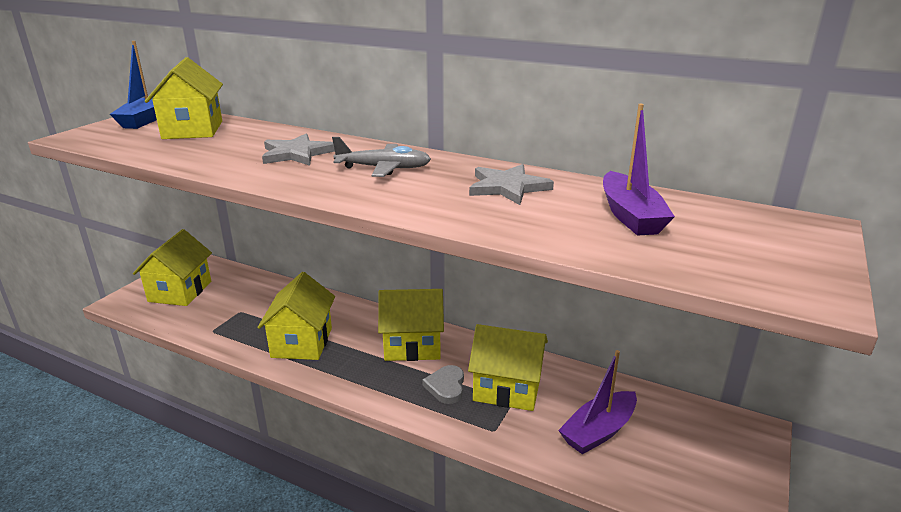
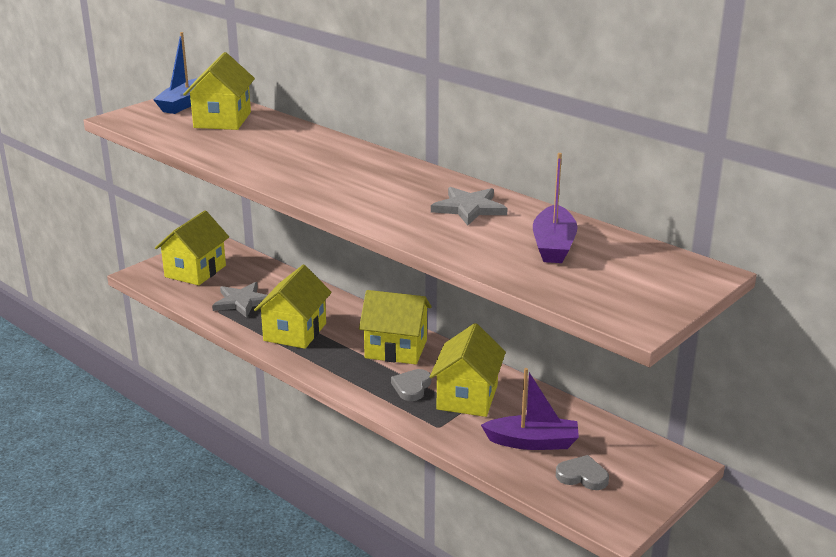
camera: 15 degrees right, 0 degrees up
(296, 153) = (304, 155): grey star -> grey star (242, 302)
(384, 168) = (373, 178): grey plane -> none
(507, 389) = (467, 397): yellow house -> yellow house turned 75 degrees clockwise
(598, 431) = (532, 442): purple boat -> purple boat turned 150 degrees counterclockwise
(671, 464) = (582, 476): none -> grey heart

